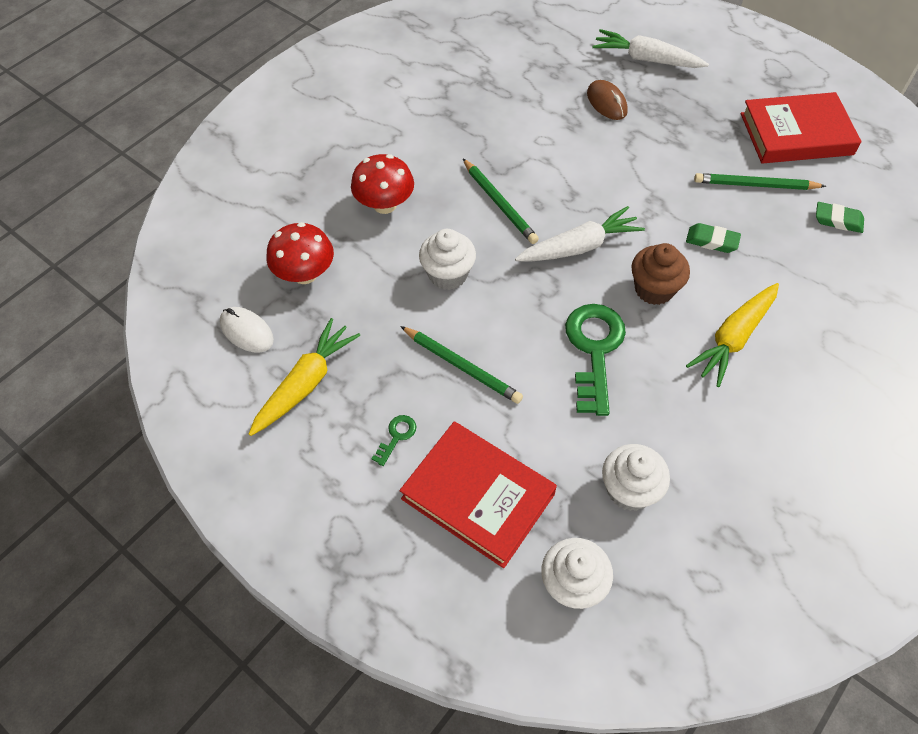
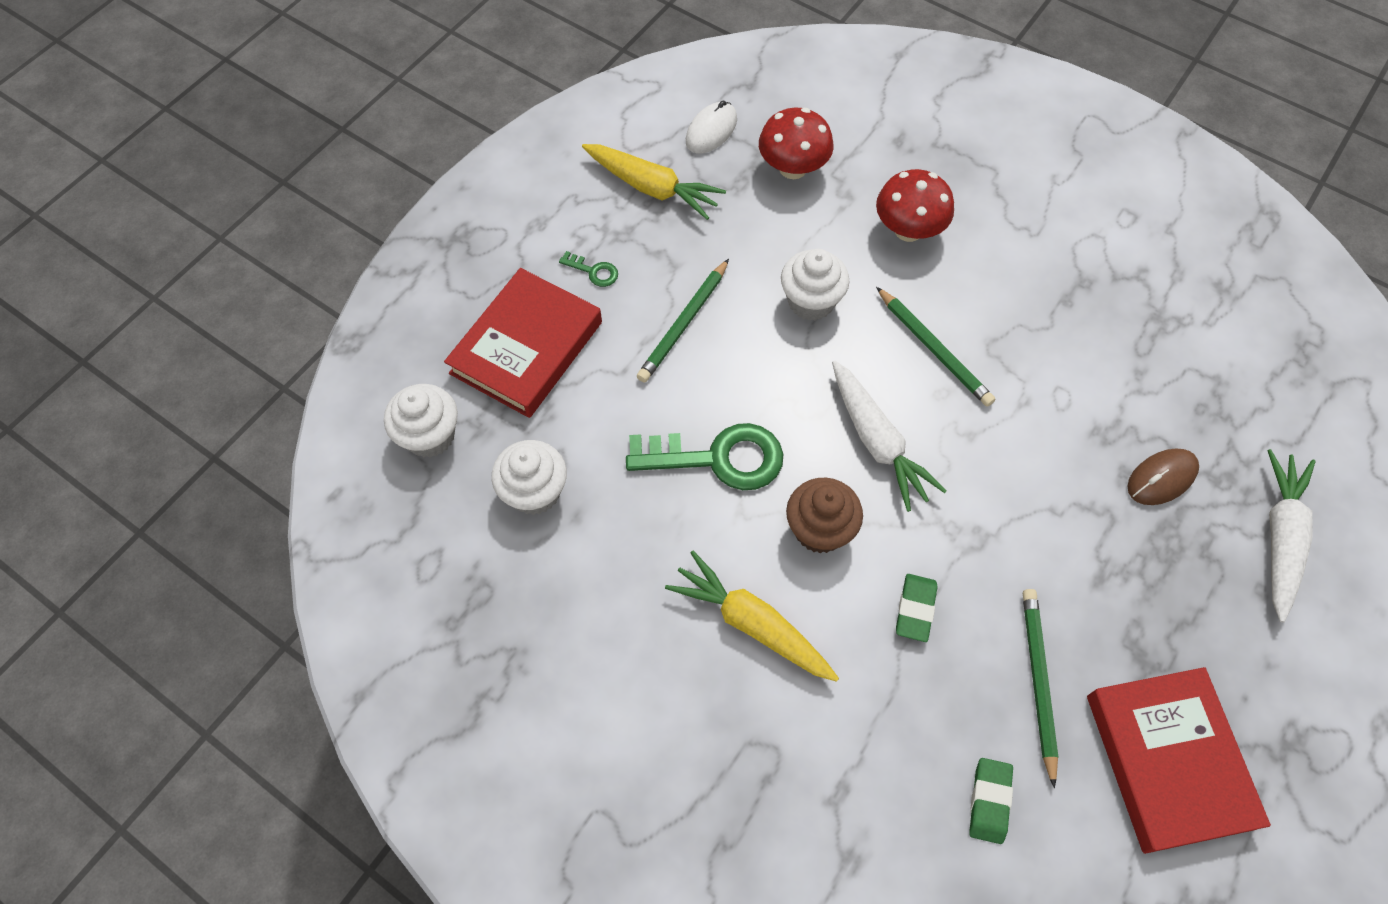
camera: 85 degrees right, 5 degrees up
(499, 203) = (934, 349): green pencil -> green pencil turned 90 degrees counterclockwise

